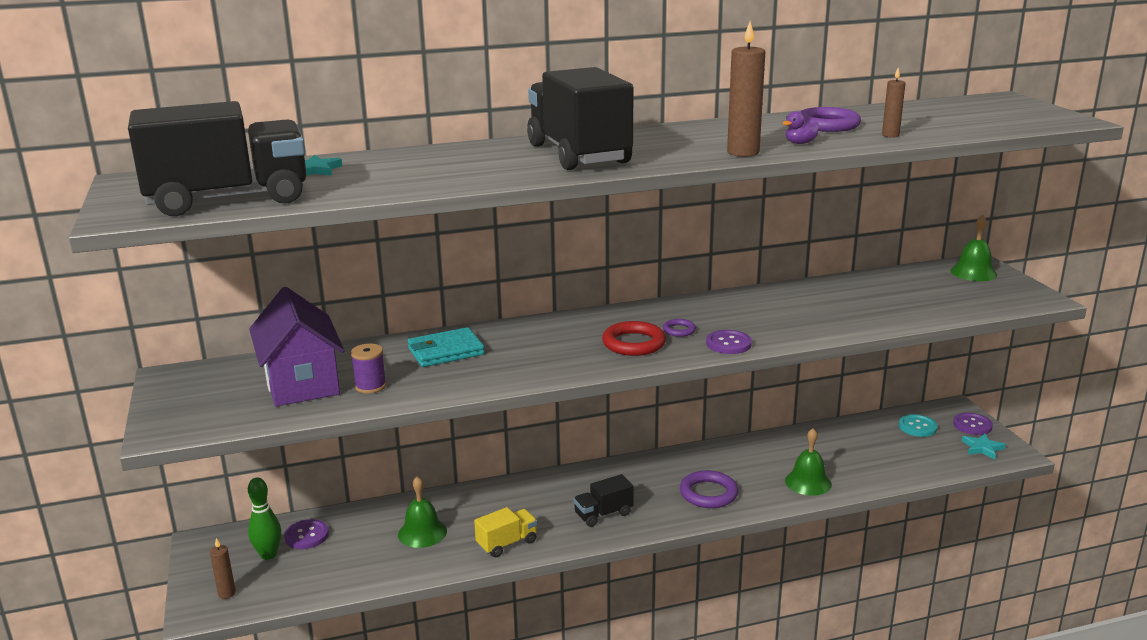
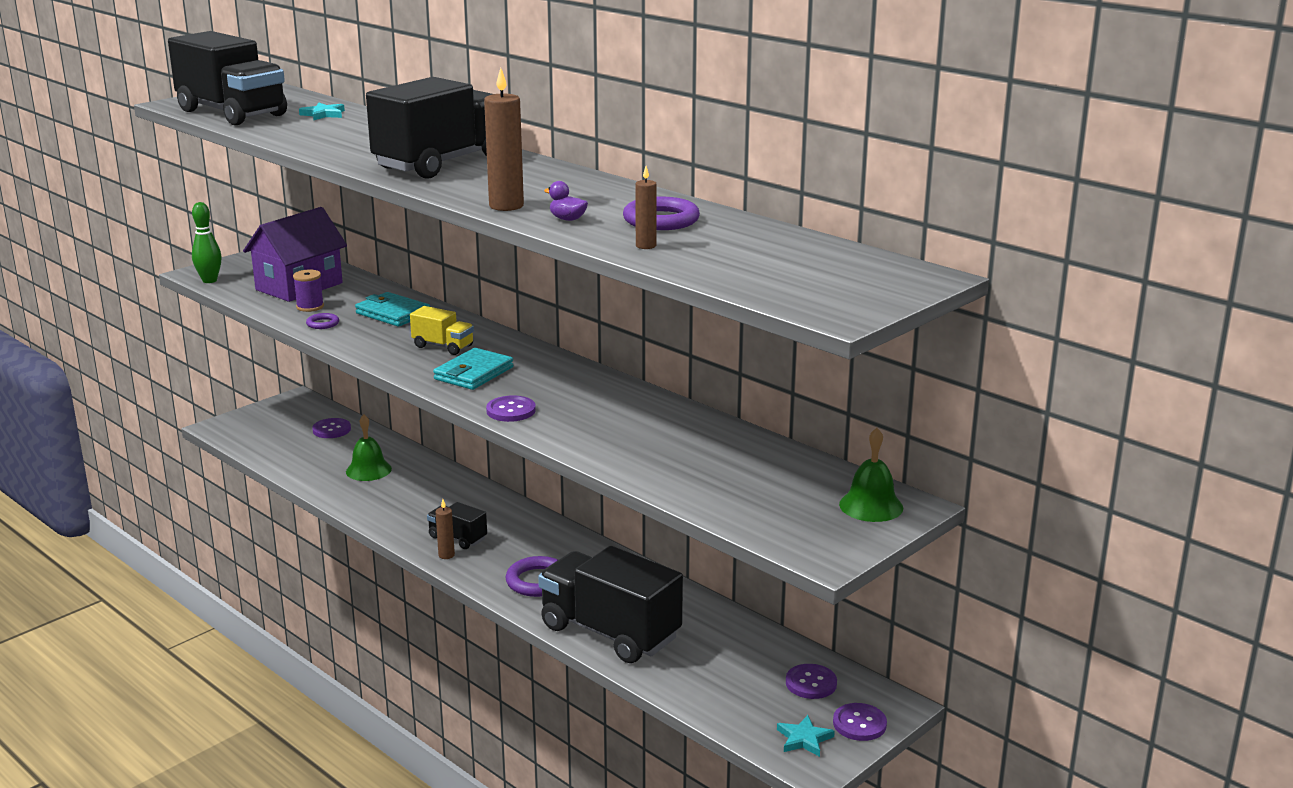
camera: 60 degrees right, 0 degrees up
(227, 593) = (243, 428): brown candle -> brown candle (446, 555)
(268, 555) = (298, 425): green bowling pin -> green bowling pin (209, 280)
(507, 543) = (378, 508): yellow truck -> yellow truck (443, 346)
(634, 343) = (474, 373): red ring -> turquoise wallet
(679, 330) = (522, 385): purple ring -> purple ring (323, 324)
(808, 482) = (610, 632): green bell -> black truck
(917, 427) = (811, 683): turquoise button -> purple button

